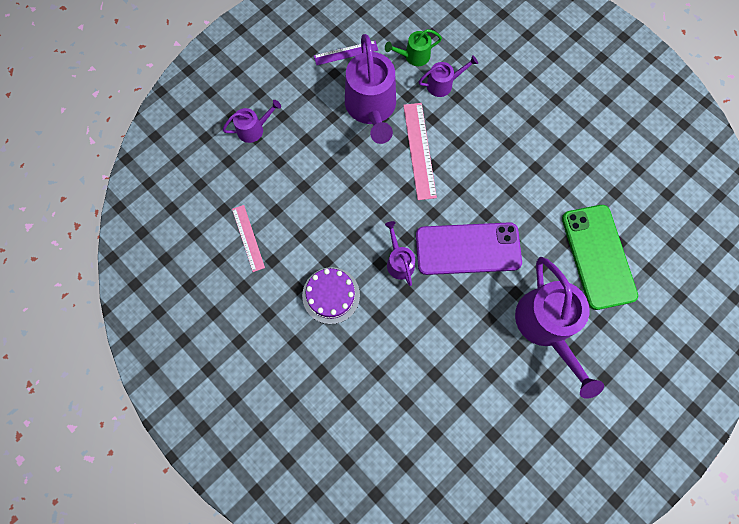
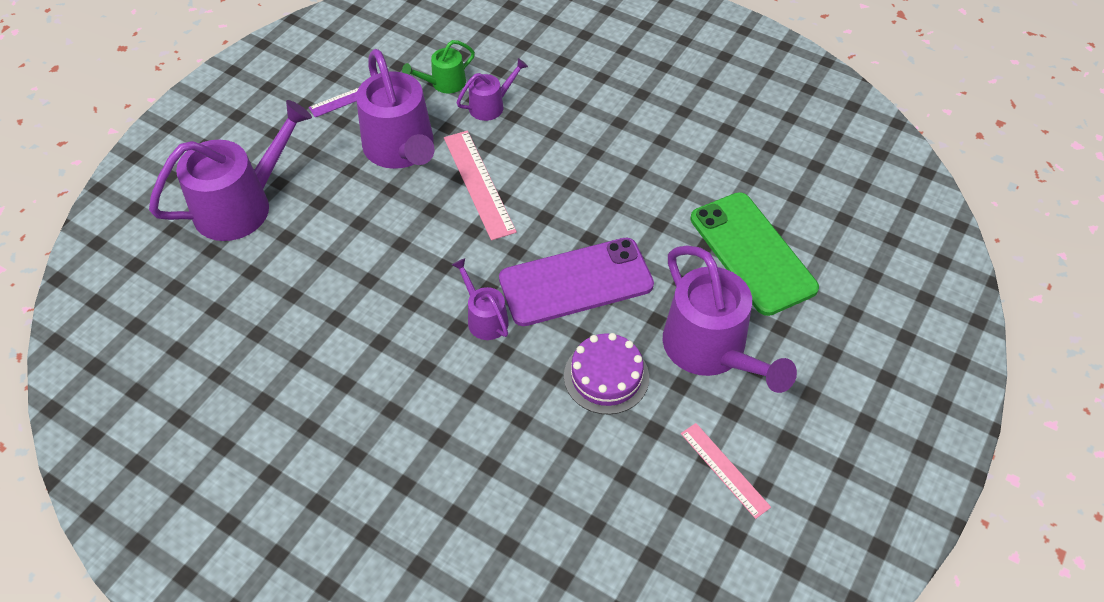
camera: 15 degrees left, 20 degrees down
(248, 238) = (259, 337): pink ruler -> pink ruler (724, 469)
(254, 129) = (241, 205): purple watering can -> purple watering can, size x2.01
(331, 295) = (396, 382): purple cake -> purple cake (606, 376)

